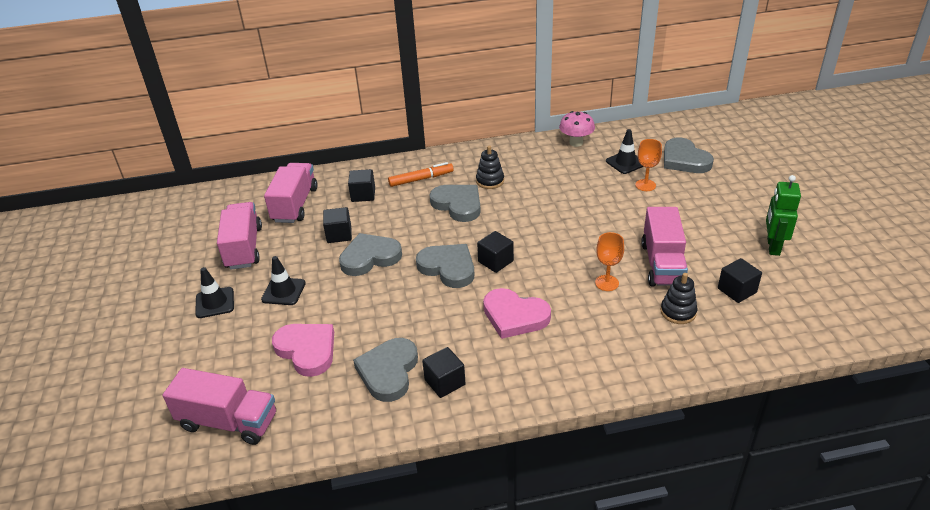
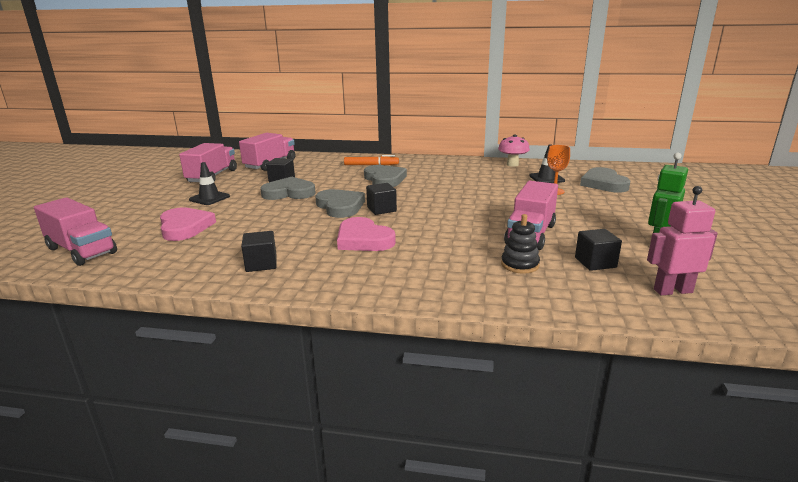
camera: 20 degrees right, 15 degrees down
(215, 303) = (159, 195): black traffic cone -> none
(363, 195) = (321, 166): black cube -> none
(388, 372) = (226, 249): grey heart -> none
(490, 181) = (422, 172): black stacking toy -> none
(607, 283) = (466, 236): orange goblet -> none
(810, 310) = (672, 291): none -> pink robot

